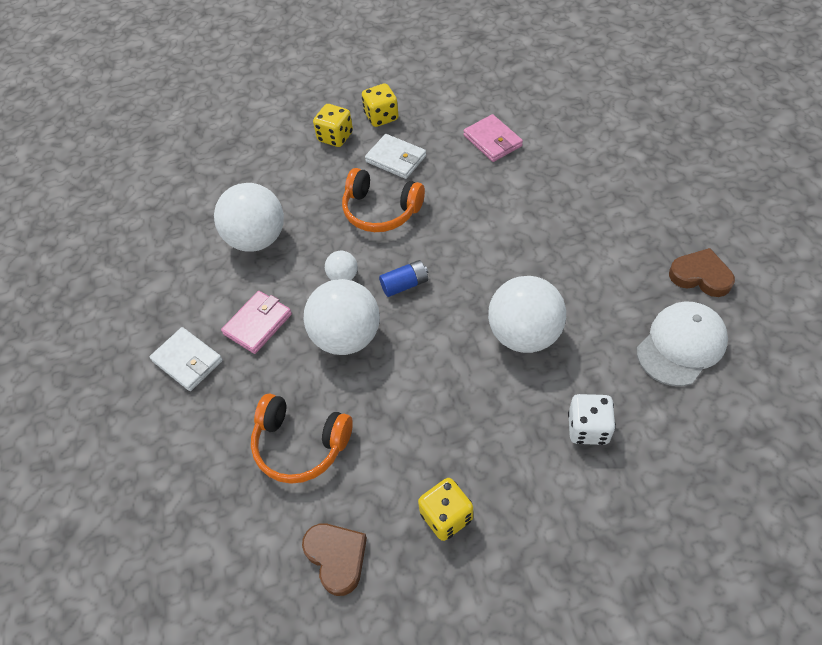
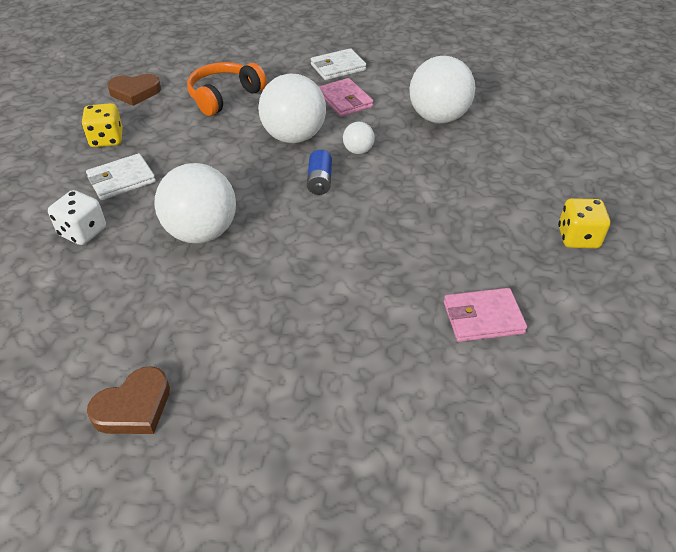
camera: 110 degrees right, 10 degrees down
(335, 137) = (558, 194): yellow dice -> none
(381, 210) = (424, 194): orange headphones -> none
(396, 159) = (496, 227): white wallet -> white wallet (121, 180)
(681, 345) = (81, 336): white cap -> none

